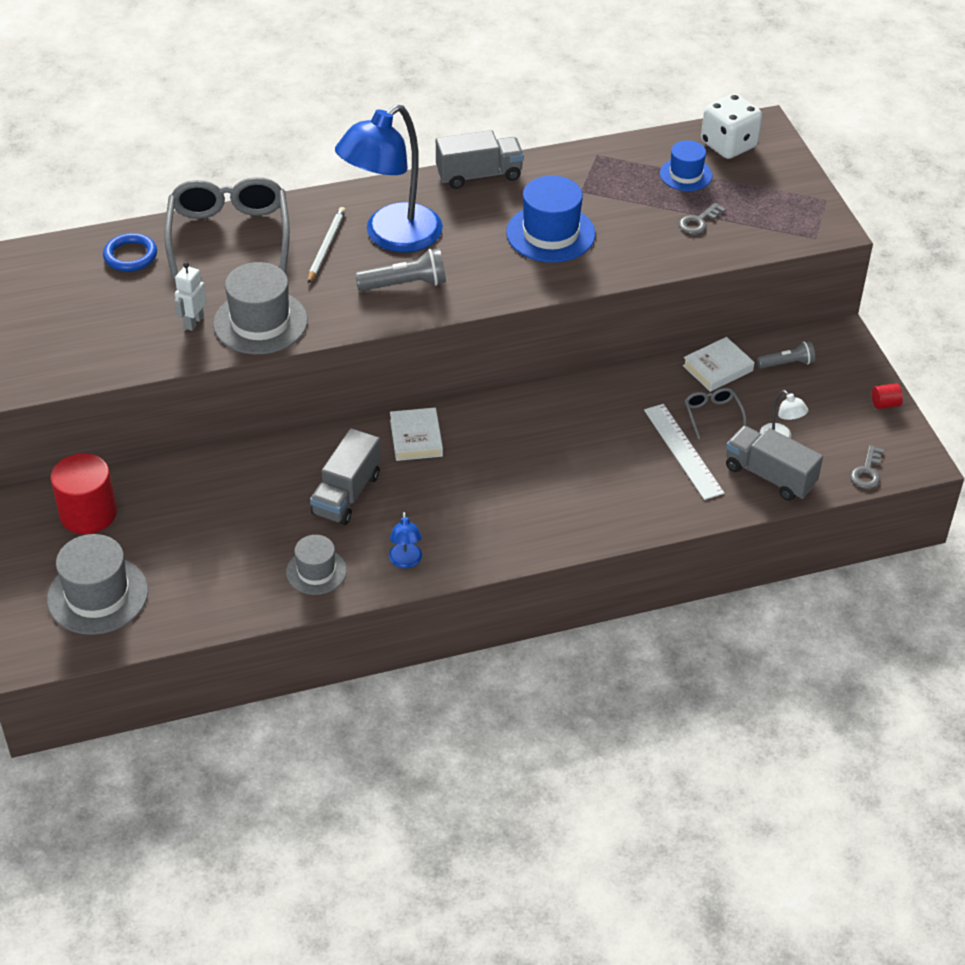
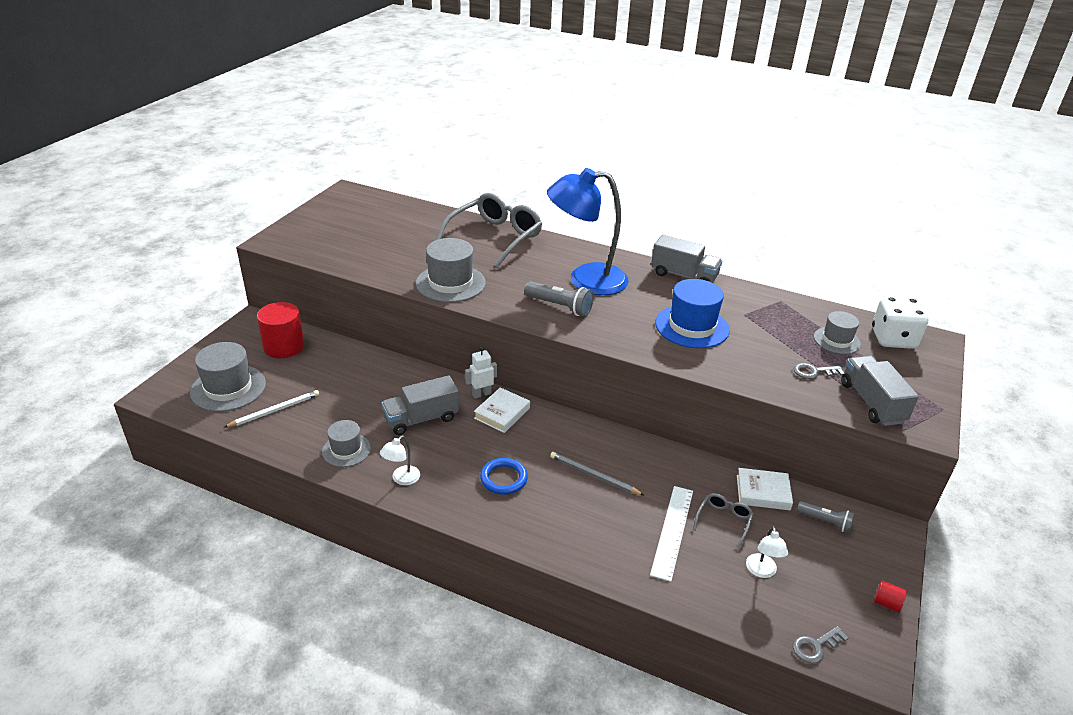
camera: 40 degrees right, 10 degrees down
(130, 255) = (432, 223): blue ring -> blue ring (503, 479)
(193, 322) = (416, 265): white robot -> white robot (481, 394)
(326, 246) = (540, 267): white pencil -> white pencil (275, 410)
(406, 561) = (402, 479): blue lamp -> white lamp
(568, 444) = (594, 475): none -> grey pencil
(685, 174) = (836, 340): blue hat -> grey hat
(769, 476) = (723, 593): grey truck -> grey truck (872, 403)

